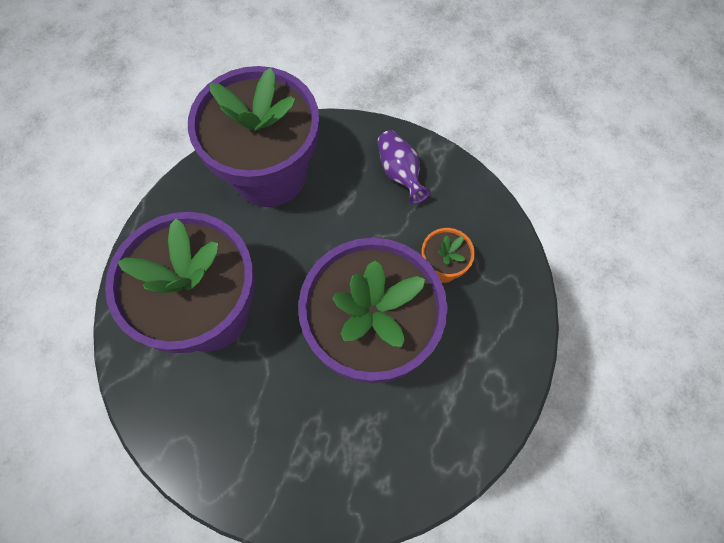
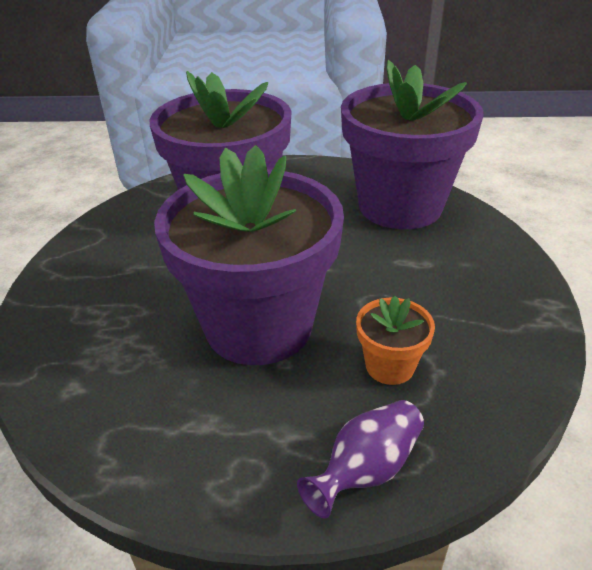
camera: 70 degrees right, 30 degrees down
(400, 173) = (488, 292): purple vase -> purple vase (366, 469)

